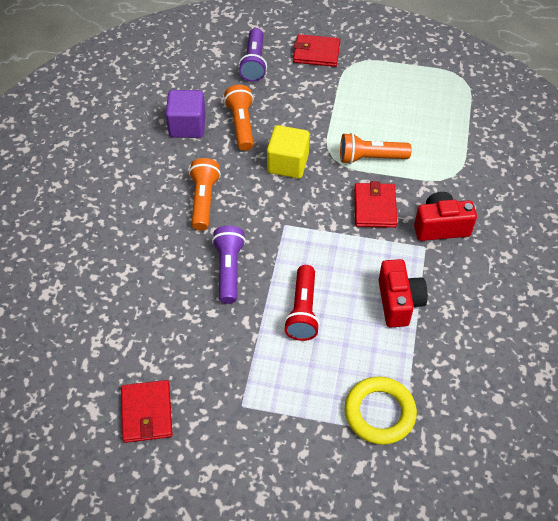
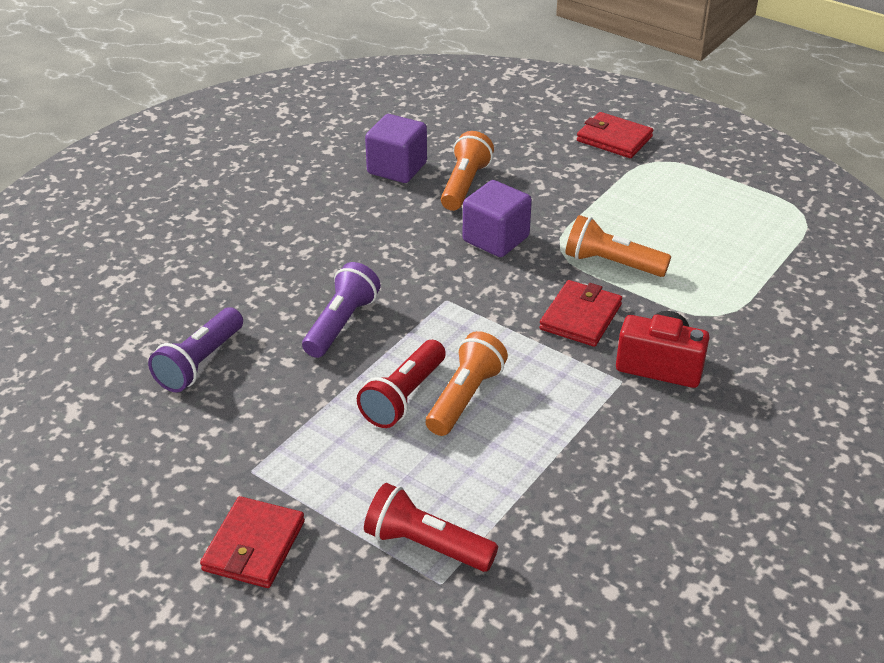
camera: 25 degrees right, 15 degrees down
(147, 413) = (131, 436): red wallet -> red wallet (254, 546)
(204, 200) = (362, 245): orange flashlight -> orange flashlight (465, 397)
(254, 63) = (525, 129): purple flashlight -> purple flashlight (200, 363)
(288, 164) = (496, 239): yellow cube -> purple cube
(379, 412) = (426, 545): yellow ring -> red flashlight
(399, 302) = (541, 430): red camera -> none

